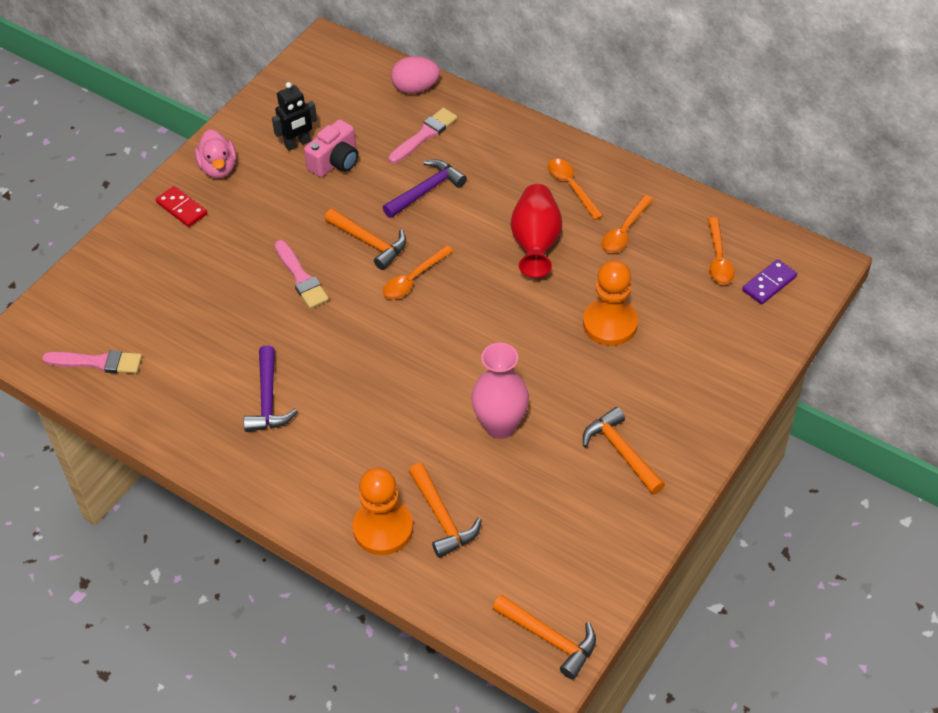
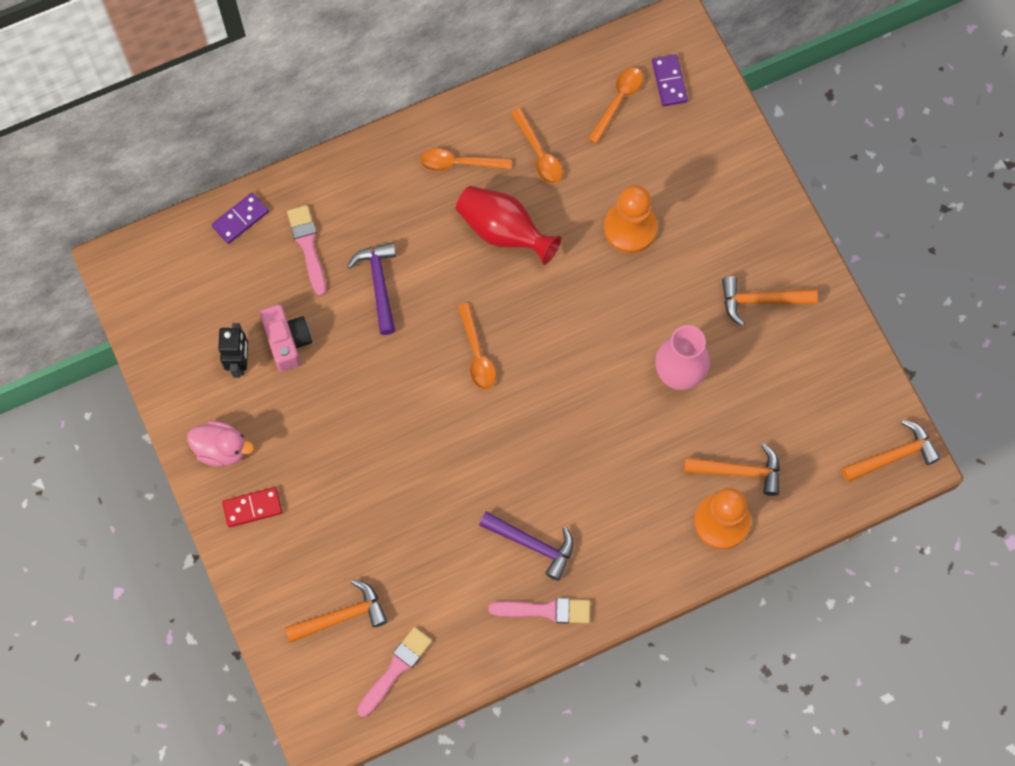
camera: 60 degrees left, 20 degrees up
(301, 277) = (411, 446): pink brush -> pink brush (545, 610)
(370, 243) = (409, 367): orange hammer -> orange hammer (342, 616)
(415, 88) = (240, 219): pink egg -> purple domino
(718, 259) = (618, 101): orange spoon -> orange spoon turned 90 degrees counterclockwise

